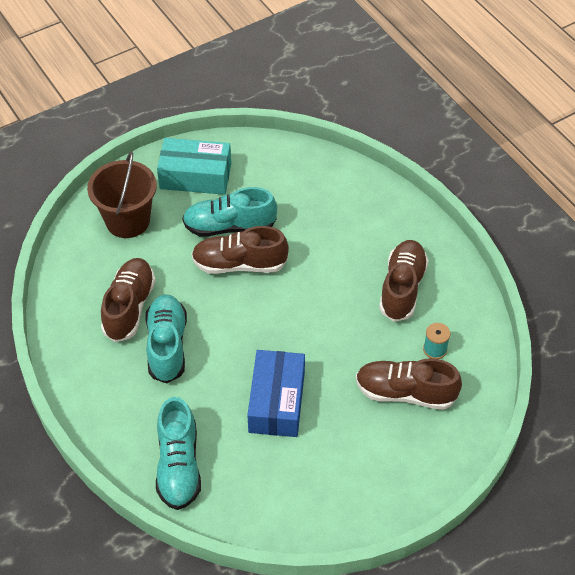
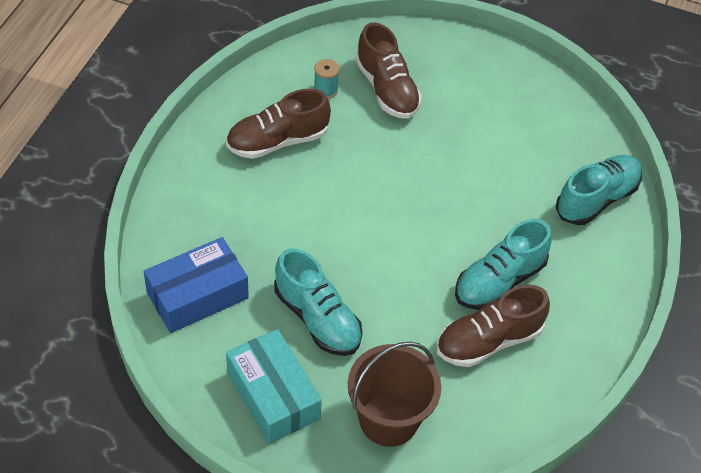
camera: 130 degrees left, 0 degrees up
(239, 264) = (357, 280): brown shoe -> none
(276, 402) = (476, 167): blue box -> blue box (197, 295)

